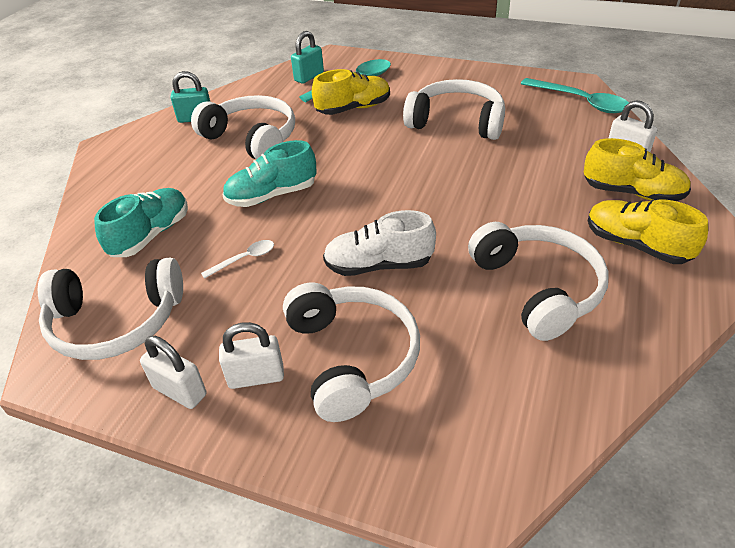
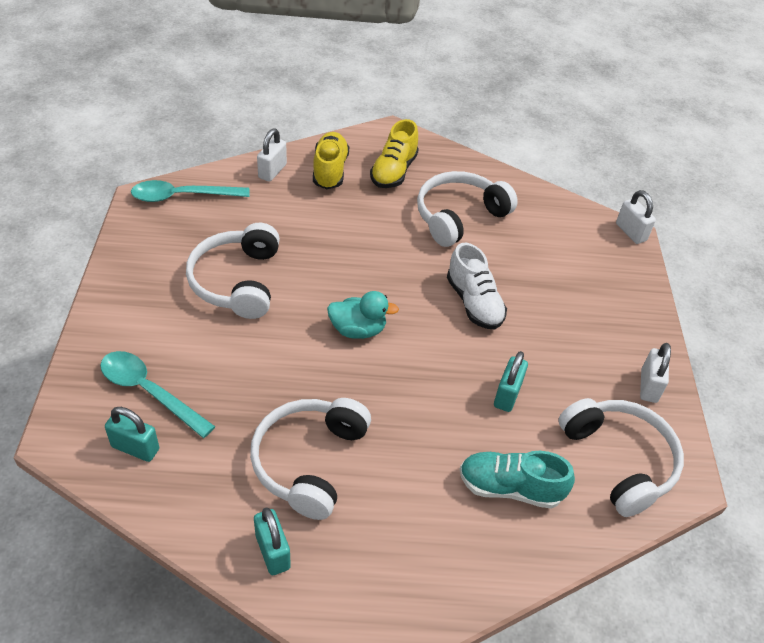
camera: 115 degrees left, 5 degrees up
(244, 259) = (507, 395): white spoon -> turquoise padlock
(256, 377) = (612, 346): white padlock -> white padlock (631, 232)
(272, 195) = (411, 404): turquoise shoe -> none
(352, 357) = (568, 299): white headphones -> none
(353, 108) = (220, 376): yellow shoe -> none
(372, 178) = (358, 330): none -> turquoise duck
(580, 102) = (182, 196): turquoise spoon -> turquoise spoon turned 120 degrees counterclockwise

